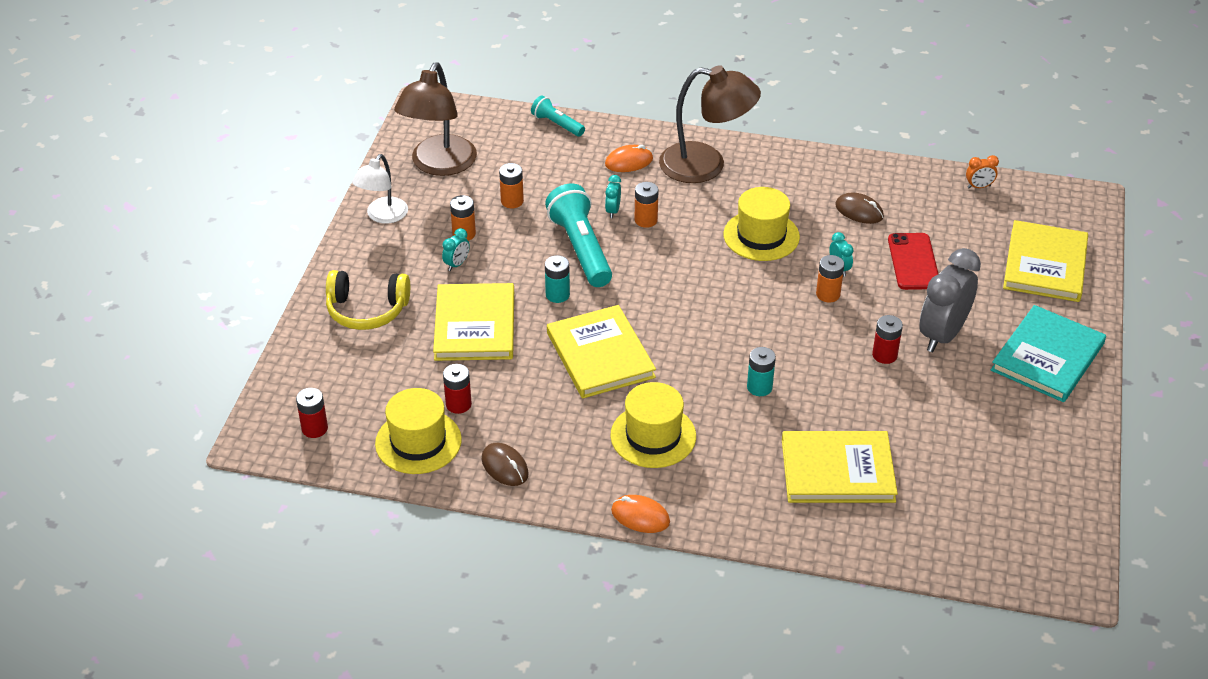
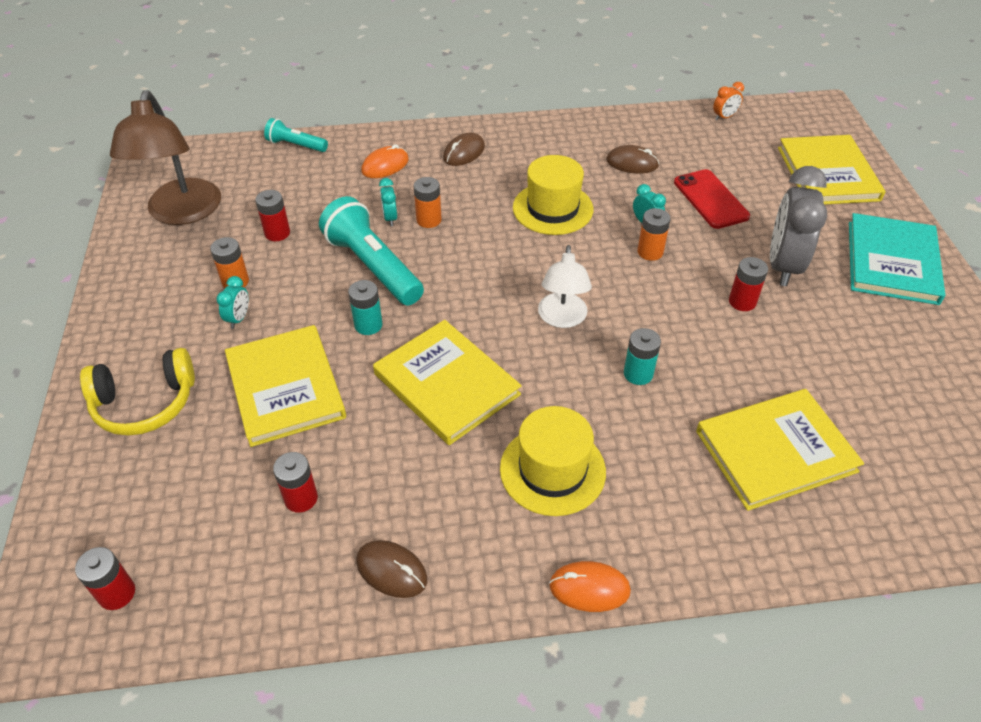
camera: 20 degrees left, 5 degrees up
(383, 216) = (133, 284): white lamp -> white lamp (562, 318)
(418, 442) = (266, 569): yellow hat -> none
(512, 201) = (277, 233): orange battery -> red battery
(706, 165) = (464, 152): brown lamp -> brown mouse

